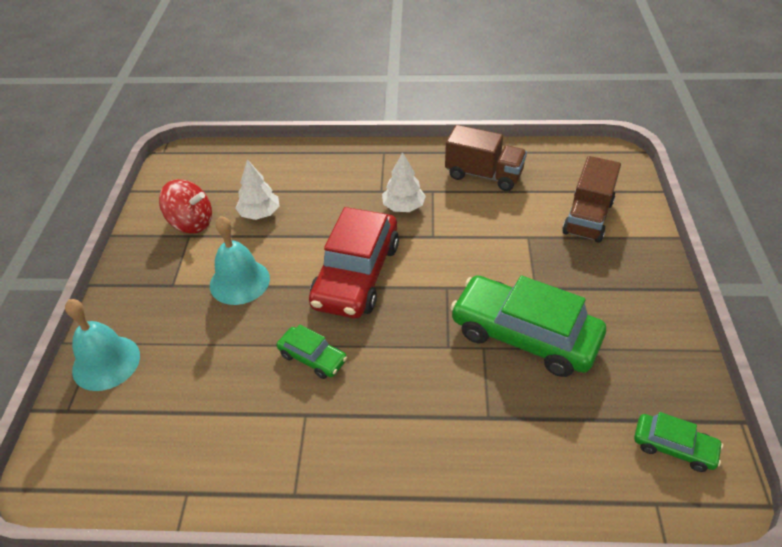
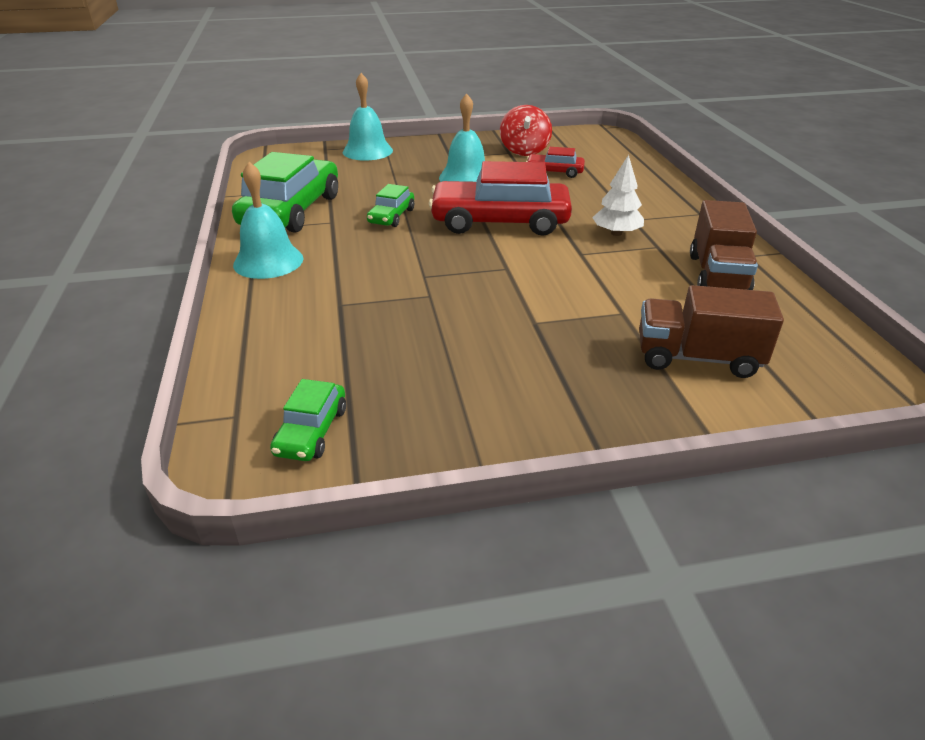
camera: 75 degrees right, 10 degrees down
(259, 213) = (554, 172): white tree -> red car
(386, 480) = (268, 261): none -> turquoise bell
(524, 335) = (455, 319): green car -> green car (291, 211)

